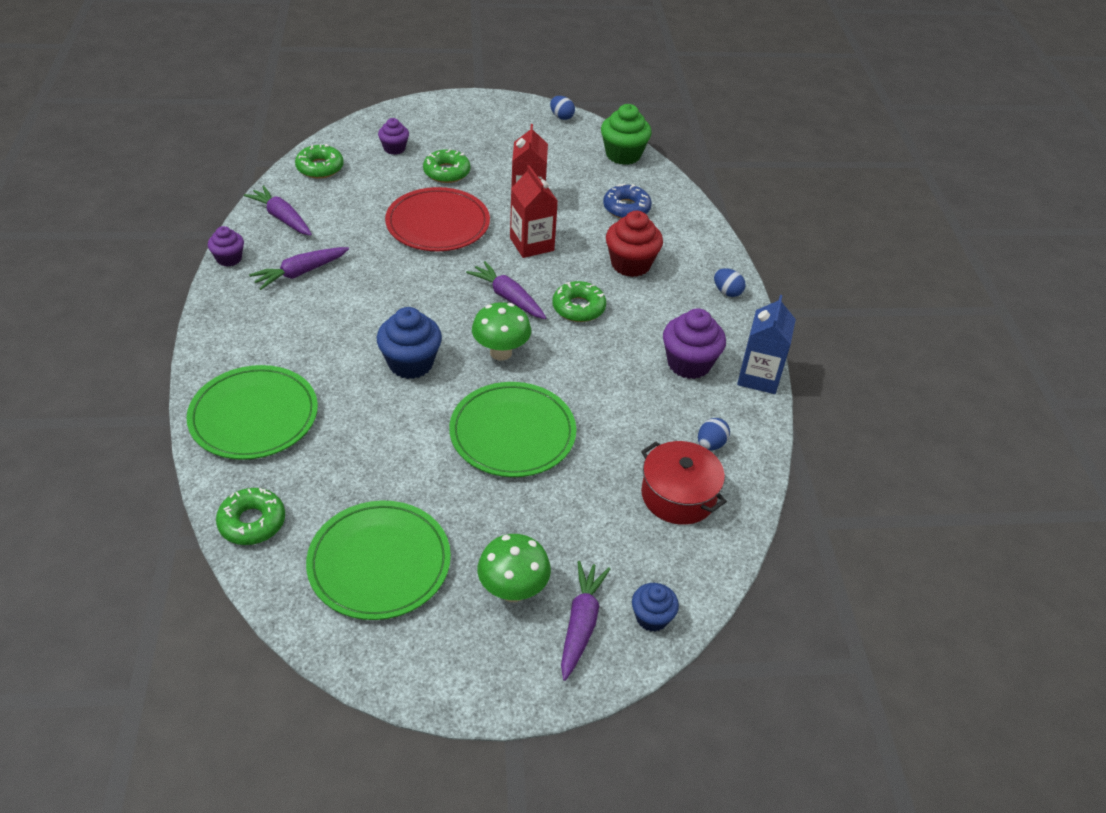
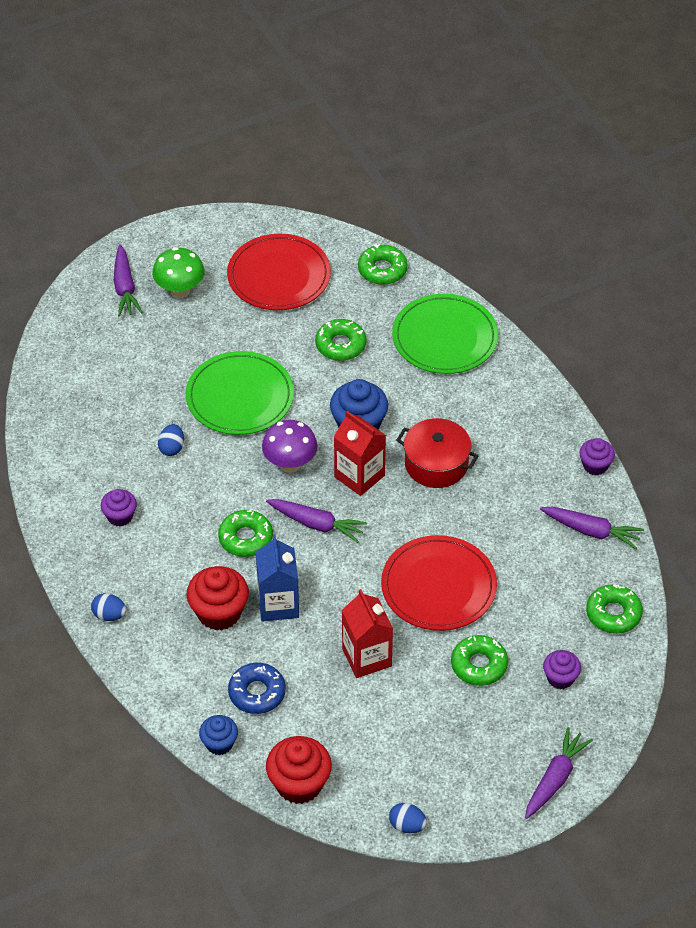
camera: 160 degrees right, 5 degrees up
(300, 273) = (520, 476): purple carrot -> purple carrot (555, 778)
(369, 449) = (340, 345): none -> green donut
(379, 563) = (279, 276): green plate -> red plate
(501, 352) = (290, 464): green mushroom -> purple mushroom
(531, 244) = (330, 598): red carton -> red carton (359, 476)
(623, 155) = (299, 784): green cupcake -> red cupcake
(652, 617) = (79, 307): blue cupcake -> blue cupcake (219, 743)
(678, 495) = (89, 395): red pot -> red pot (436, 464)
(689, 363) = (120, 516): purple cupcake -> purple cupcake, size x0.60
(710, 444) = (76, 446): blue egg -> blue egg (172, 448)
(759, 377) = (52, 526): blue carton -> blue carton (278, 604)

